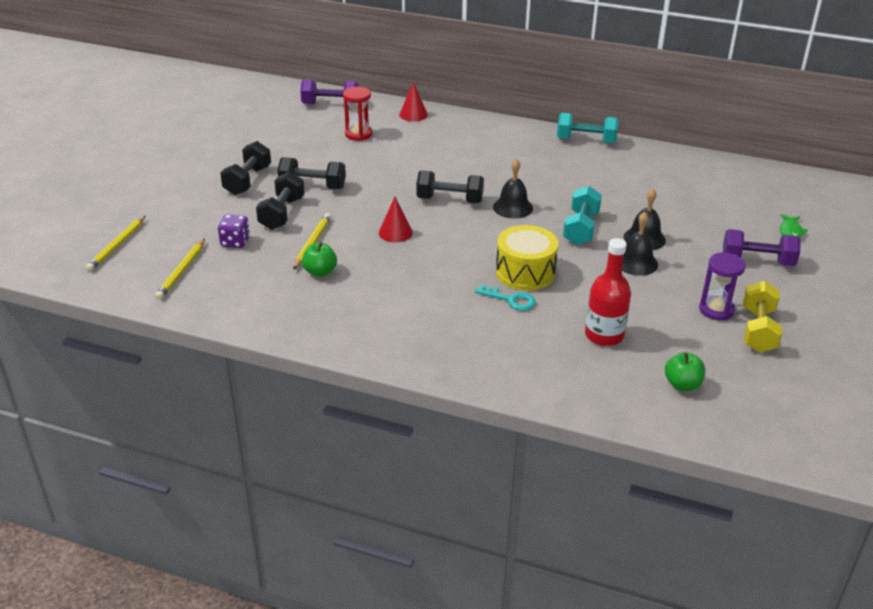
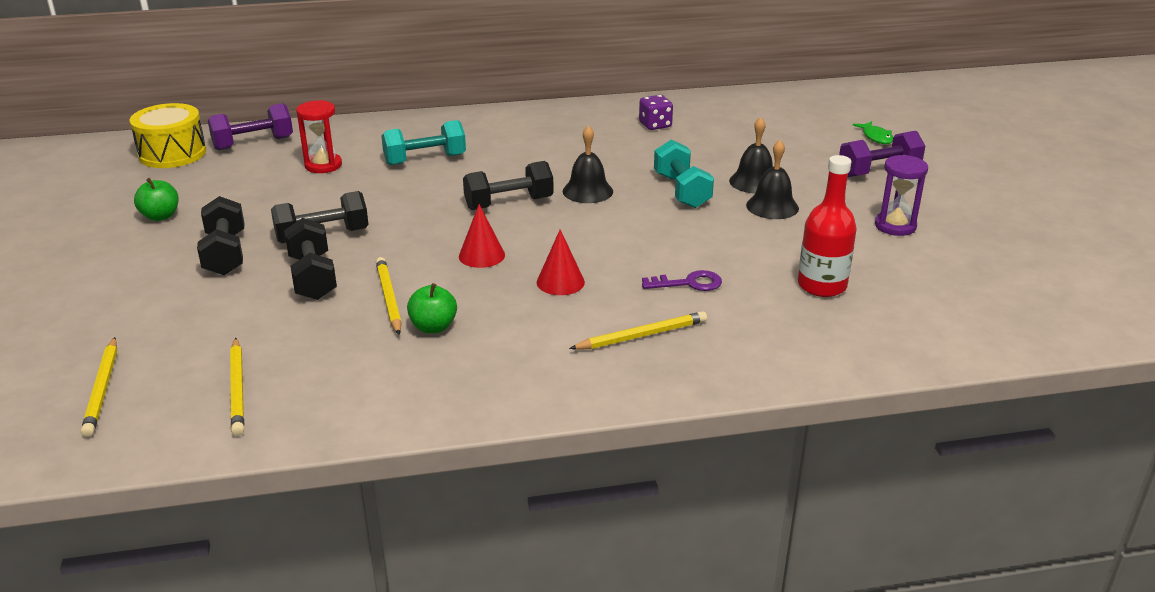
camera: 30 degrees left, 5 degrees down
(235, 242) = (281, 329): purple dice -> purple dice (655, 125)
(413, 114) = (370, 129): red cone -> red cone (560, 282)
(441, 324) = (642, 335): none -> yellow pencil
(511, 300) = (689, 283): turquoise key -> purple key
(525, 272) = (673, 251): yellow drum -> yellow drum (172, 153)
(586, 140) = (593, 108): turquoise dumbbell -> turquoise dumbbell (425, 160)
(682, 384) = (947, 306): green apple -> green apple (160, 216)
(758, 330) = (952, 232): yellow dumbbell -> none

